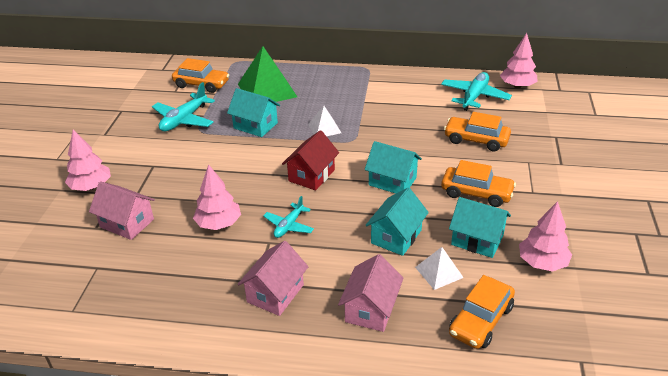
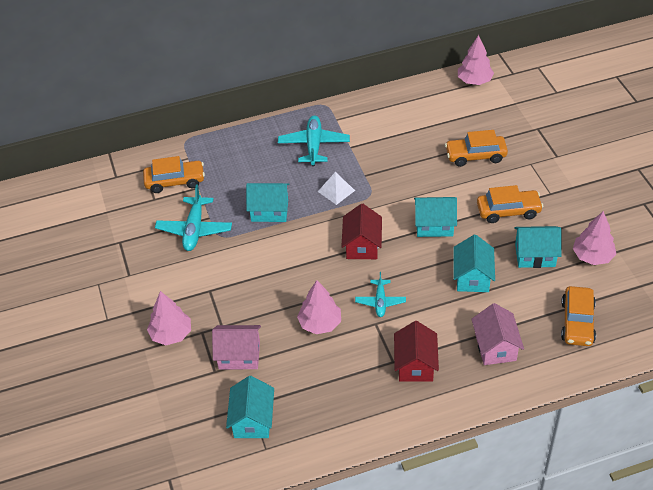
camera: 25 degrees left, 10 degrees up
(85, 281) = (252, 420): none -> turquoise house
(267, 90) = (247, 165): green pyramid -> none
(275, 293) = (415, 365): pink house -> red house
(439, 272) = (524, 295): white pyramid -> none
(474, 97) = (445, 106): turquoise plane -> turquoise plane (314, 145)

